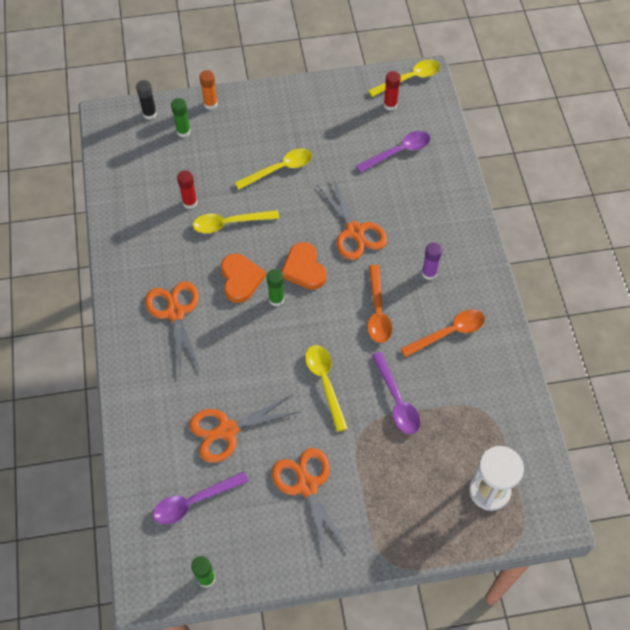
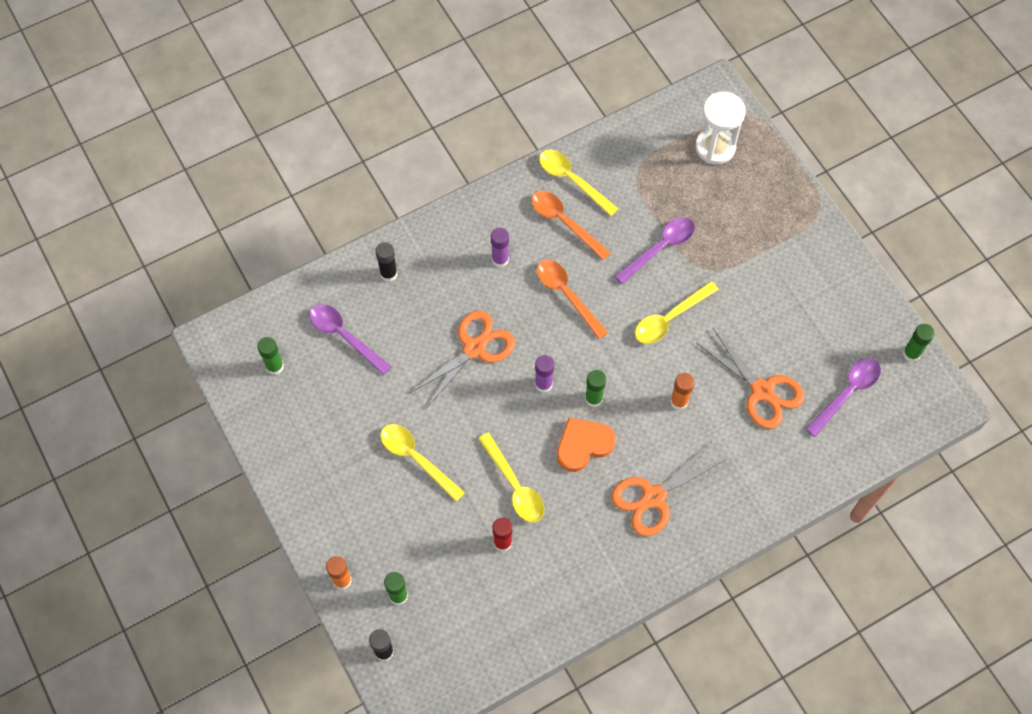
camera: 110 degrees left, 5 degrees up
(194, 501) = (847, 393): purple spoon -> purple spoon turned 90 degrees counterclockwise
(246, 361) = (679, 401): none -> orange glue stick
(304, 269) = (543, 384): orange heart -> purple glue stick
(307, 486) = (783, 298): orange scissors -> none
(377, 311) = (567, 295): orange spoon -> orange spoon turned 105 degrees counterclockwise
(390, 105) = (275, 366): red glue stick -> green glue stick
(409, 79) = (225, 357): yellow spoon -> yellow spoon (572, 180)
(443, 193) = (388, 274): none -> black glue stick

